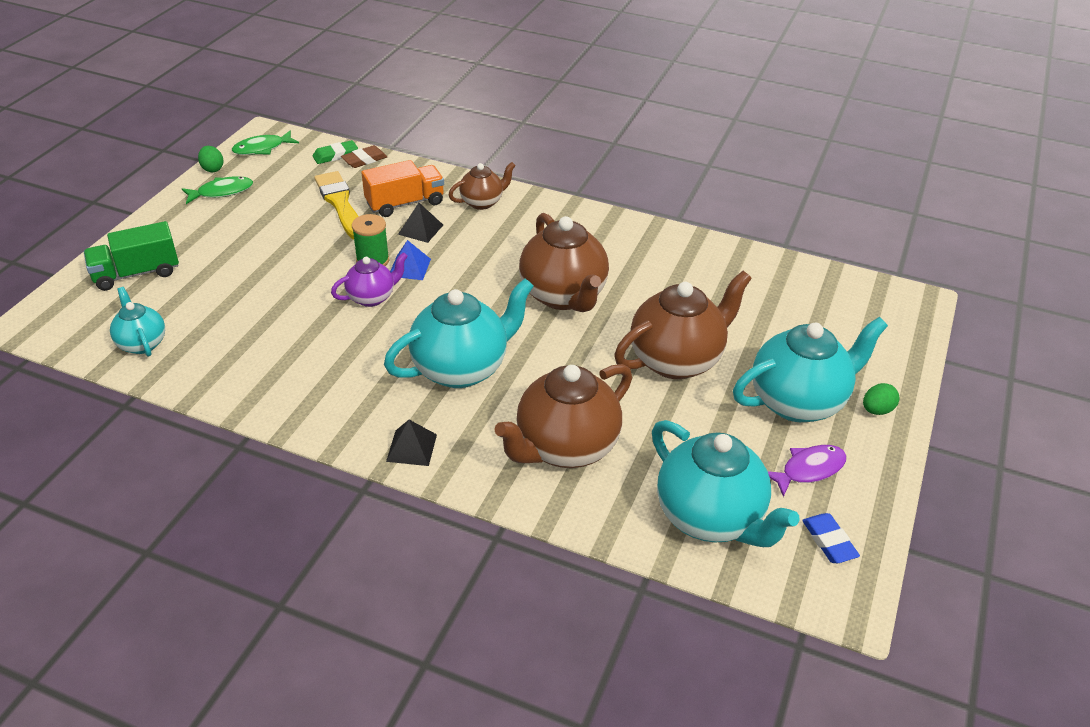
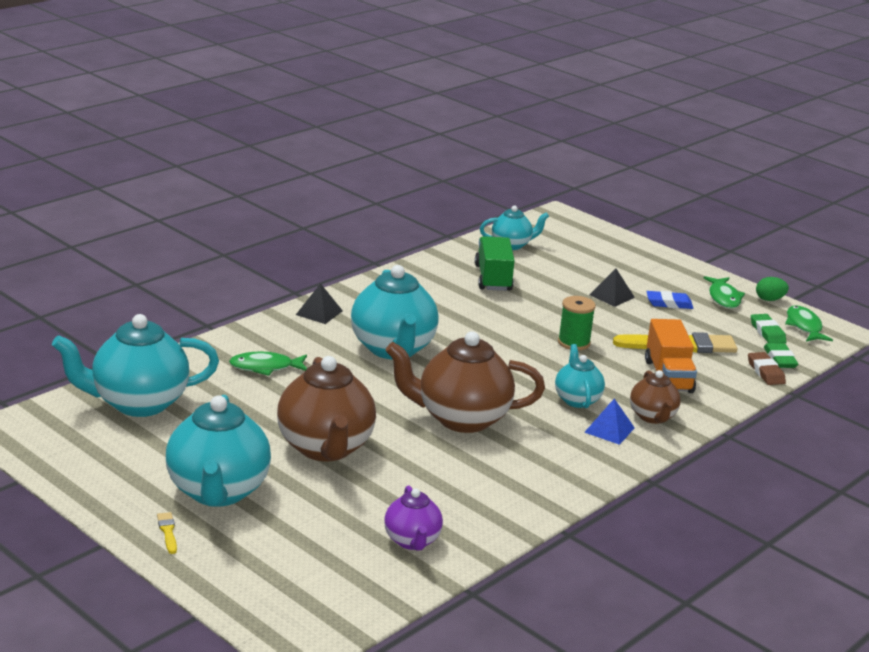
camera: 110 degrees right, 15 degrees down
(137, 273) = (606, 252): green truck -> green truck (493, 278)
(286, 164) = (767, 332): none -> green eraser
(372, 297) = (516, 332): purple teapot -> purple teapot (412, 541)
(409, 267) = (553, 356): blue pyramid -> blue pyramid (609, 430)
(420, 229) = (616, 374): black pyramid -> black pyramid (612, 296)
(482, 242) = (577, 400): none -> turquoise teapot
(565, 448) = (265, 367): brown teapot -> green fish
(808, 470) = (138, 464): purple fish -> none
(829, 541) = (63, 444): blue eraser -> blue eraser (669, 303)
(877, 410) = (168, 532): green egg -> yellow brush

